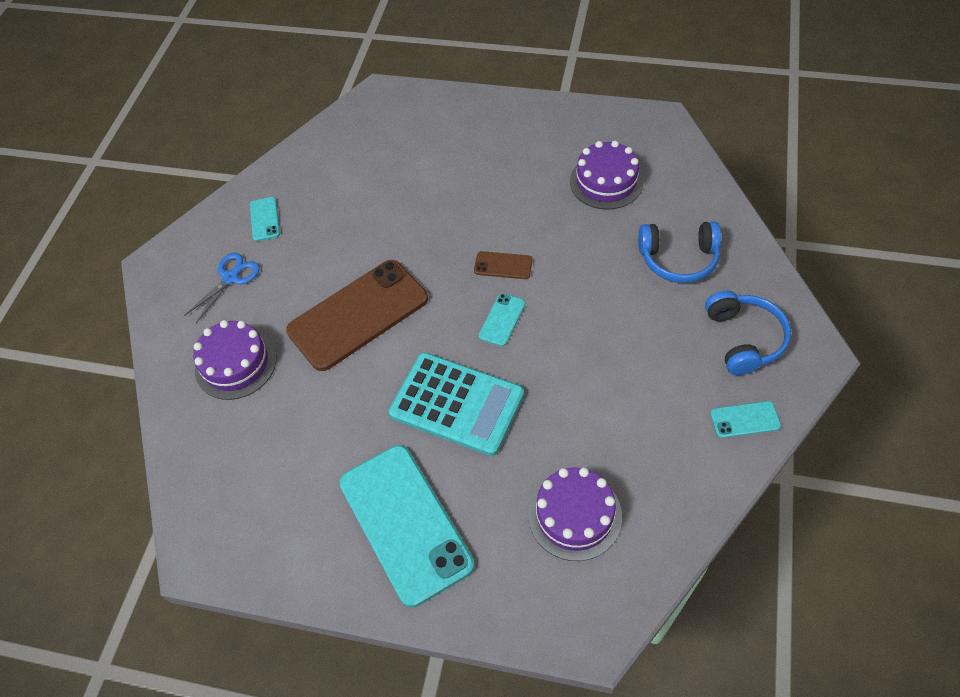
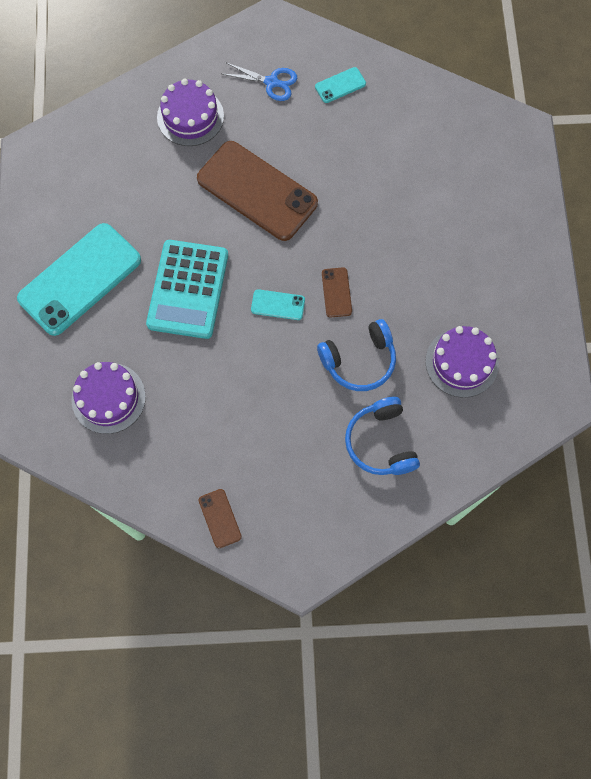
camera: 70 degrees right, 15 degrees up
(743, 339) = (303, 510): blue headphones -> blue headphones (359, 360)
(745, 419) = (220, 518): turquoise phone -> brown phone

